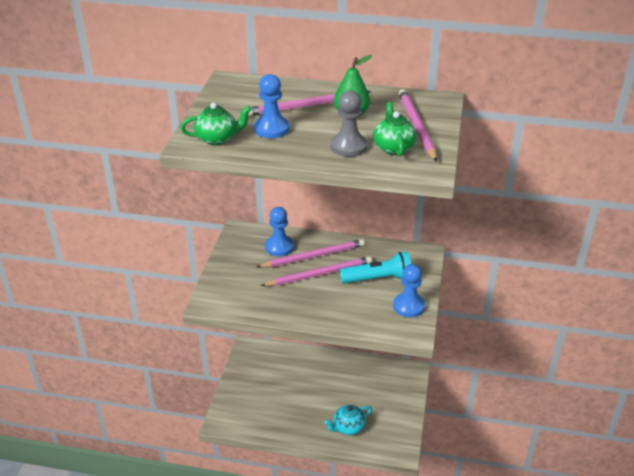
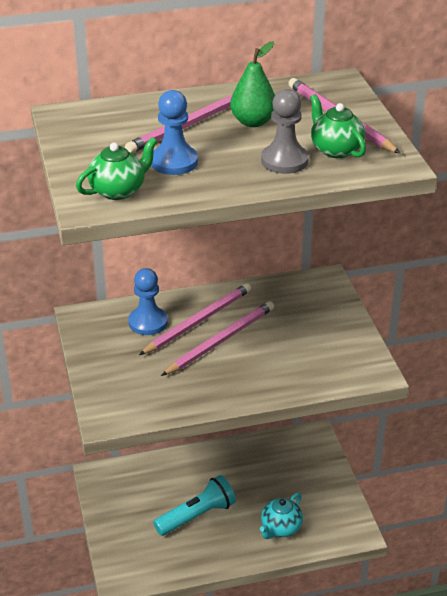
camera: 25 degrees left, 0 degrees up
(378, 279) = (294, 325): turquoise flashlight -> turquoise flashlight (197, 516)
(409, 306) = (350, 346): blue pawn -> none

